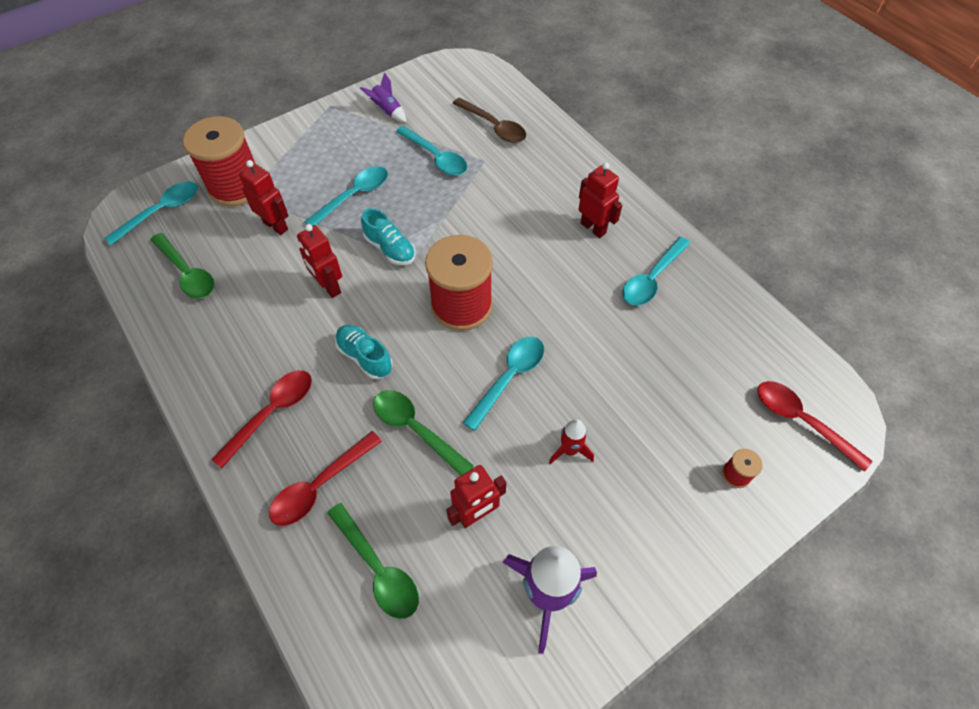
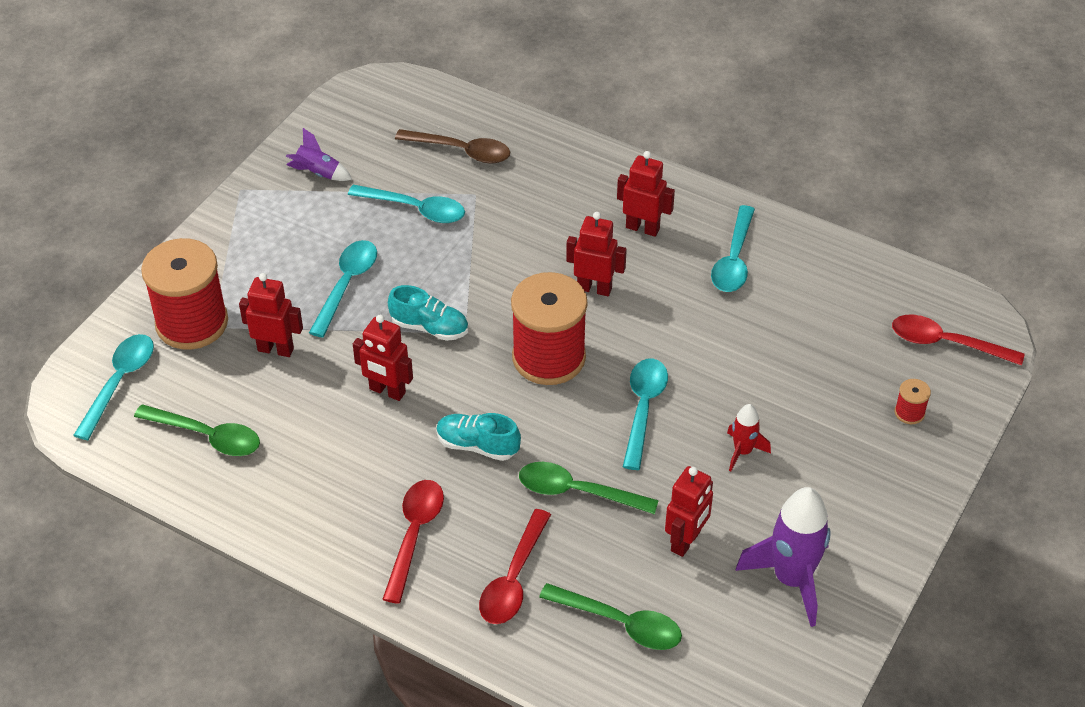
camera: 25 degrees left, 10 degrees down
(529, 263) = (594, 288): none -> red robot

